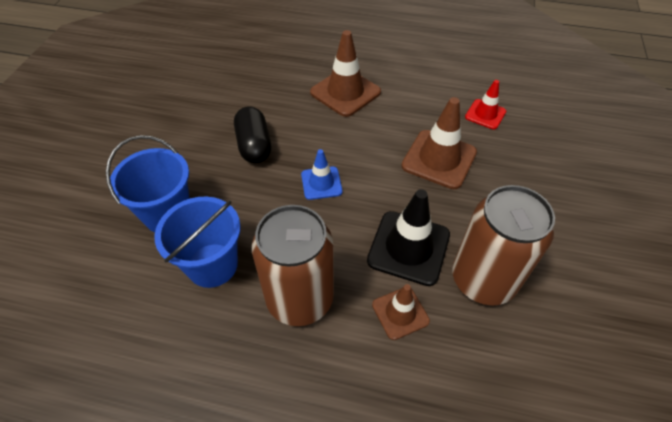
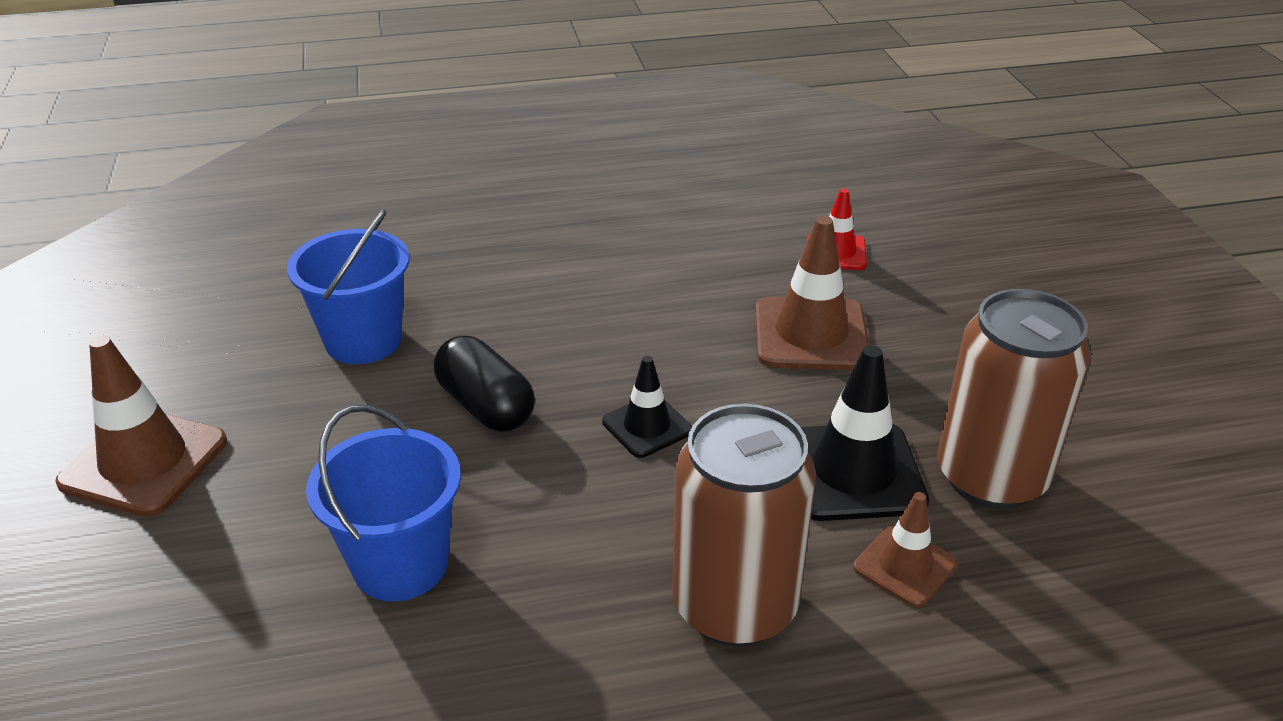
camera: 25 degrees left, 15 degrees down
(212, 265) = (545, 613): blue bucket -> blue bucket (363, 340)
(321, 183) = (647, 426): blue traffic cone -> black traffic cone
(345, 92) = (589, 280): brown traffic cone -> brown traffic cone (144, 462)

